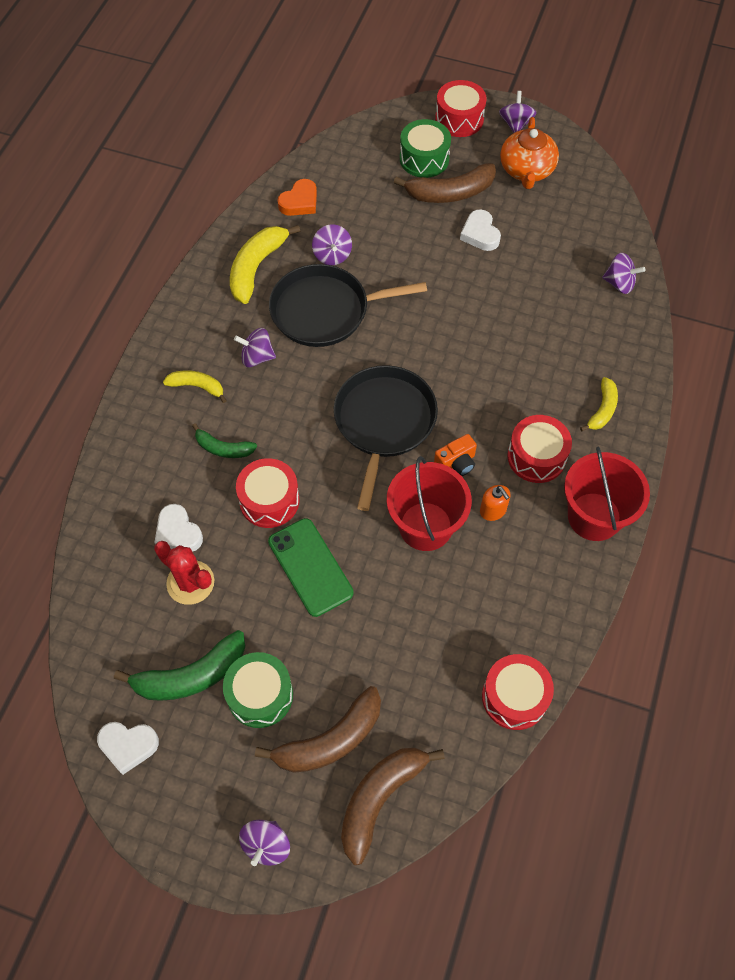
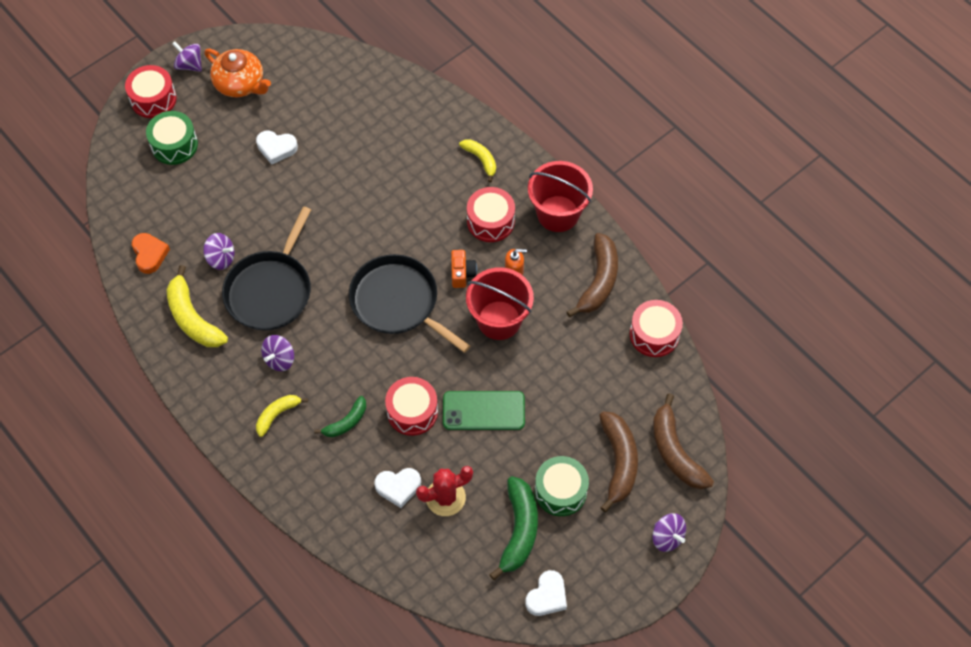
camera: 60 degrees left, 0 degrees up
(450, 193) = (222, 146): brown banana -> brown banana (598, 281)
(619, 283) = (386, 87): purple spinning top -> none

